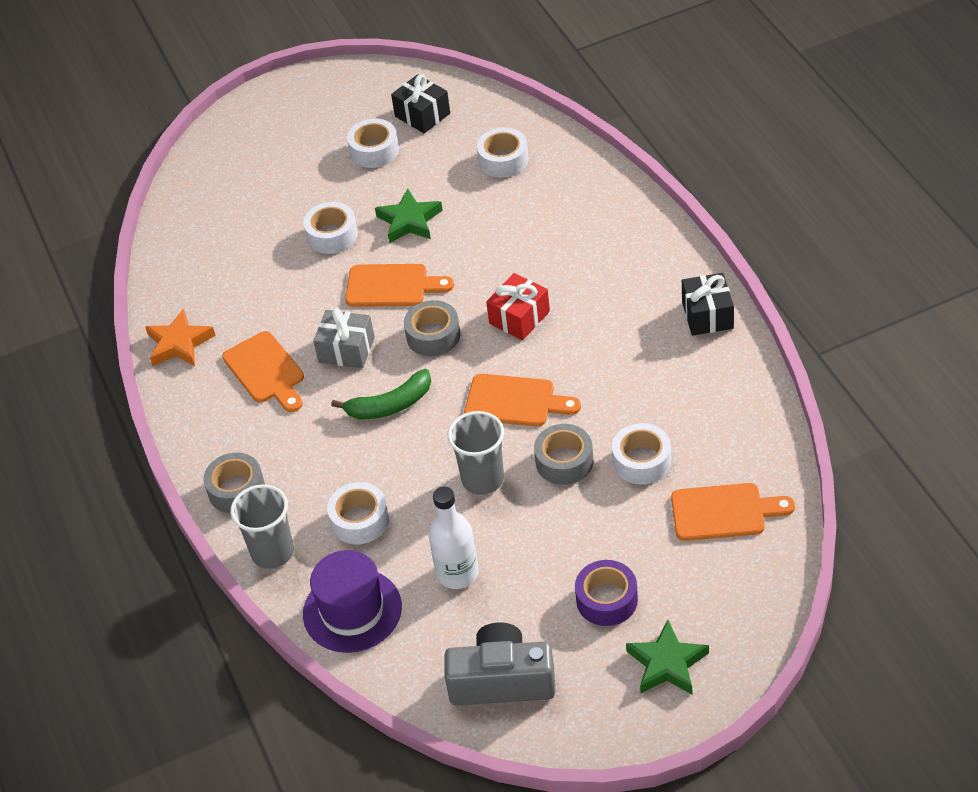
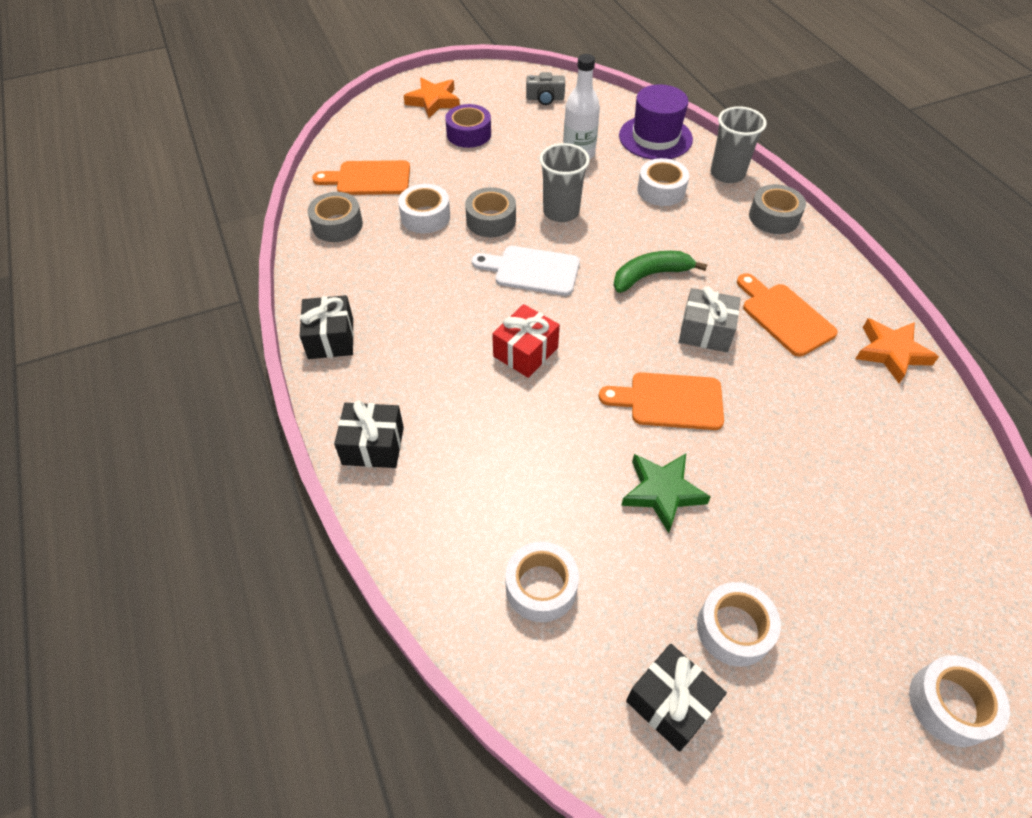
camera: 175 degrees right, 5 degrees up
(332, 235) = (759, 479): white tape -> white tape (950, 704)
(433, 335) = (616, 339): grey tape -> grey tape (337, 225)
(502, 681) = (545, 98): grey camera -> grey camera, size x0.54
(515, 401) = (532, 270): orange cutting board -> white cutting board
(643, 233) = (373, 446): none -> black gift
(667, 663) = (433, 101): green star -> orange star

